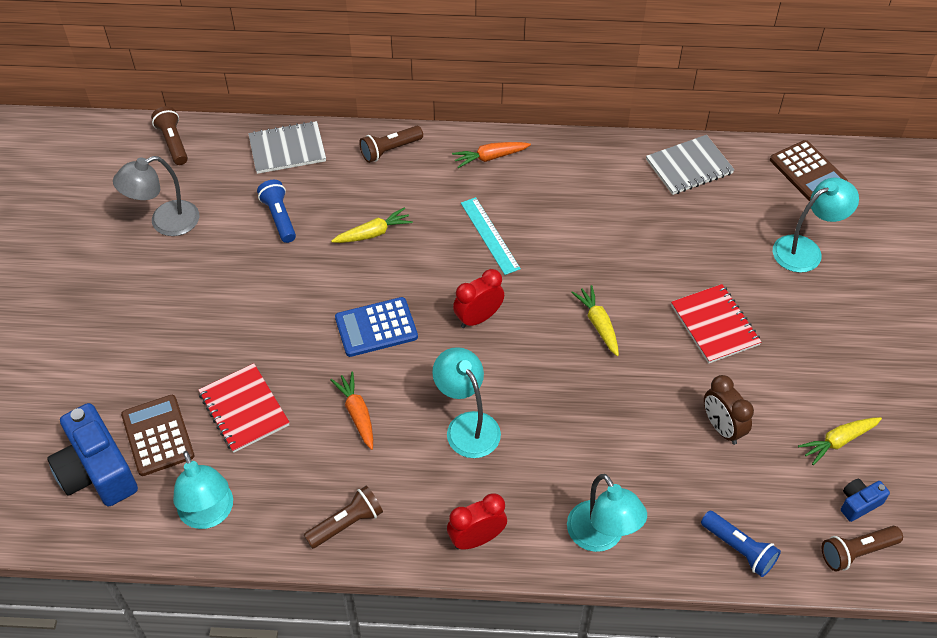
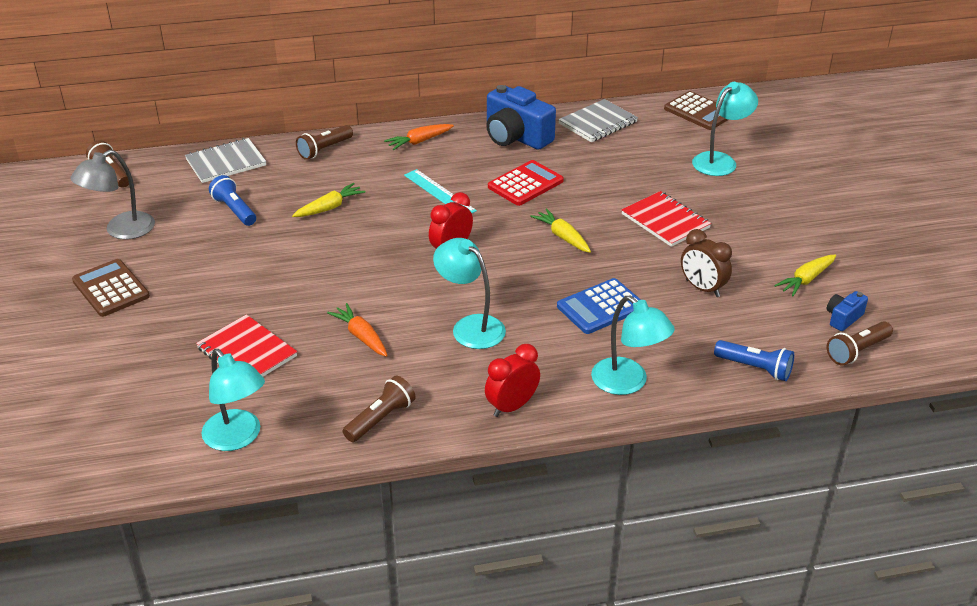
camera: 15 degrees left, 15 degrees down
(97, 471) = (108, 426): blue camera -> blue camera (516, 137)
(158, 435) = (164, 387): brown calculator -> brown calculator (111, 289)
(376, 327) = (357, 272): blue calculator -> blue calculator (600, 307)
(583, 241) = (525, 184): none -> red calculator

